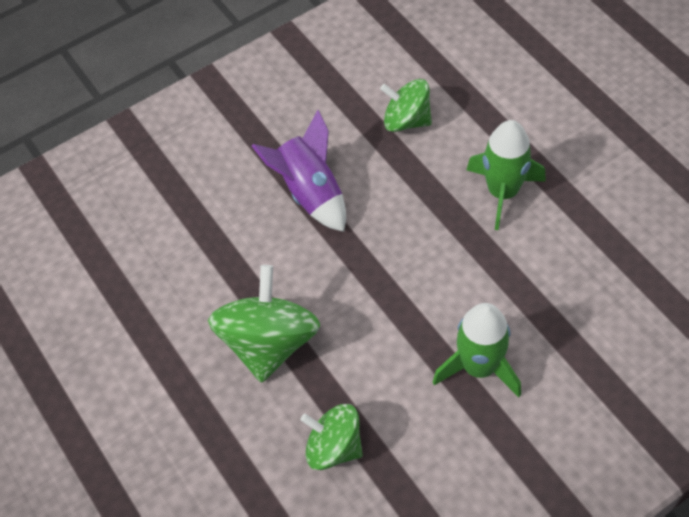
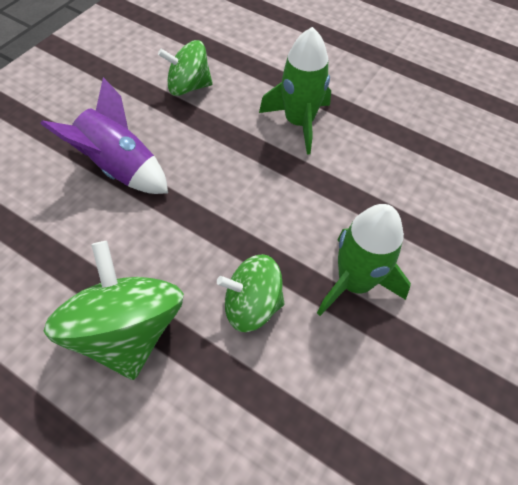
camera: 30 degrees left, 0 degrees up
(334, 447) = (244, 426): green spinning top -> green spinning top (251, 305)

